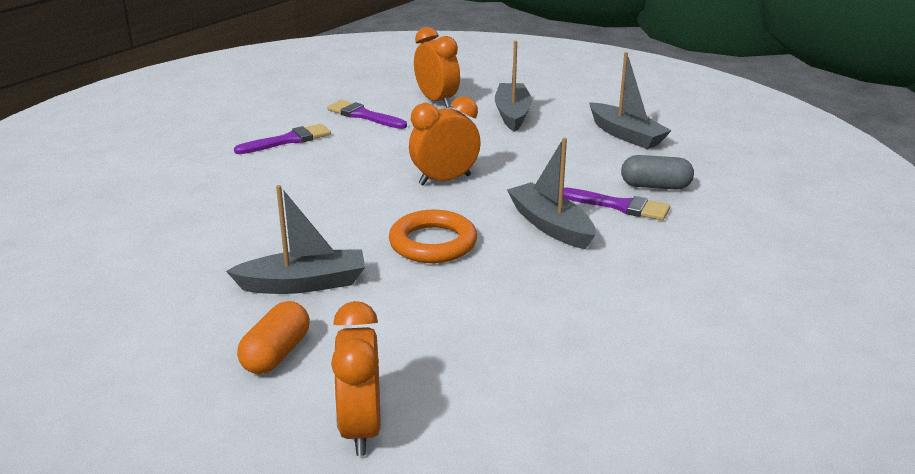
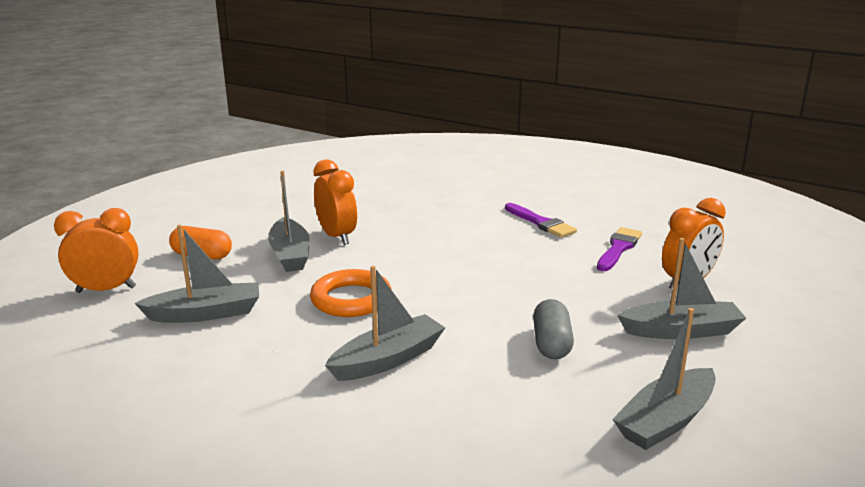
camera: 85 degrees right, 5 degrees down
(445, 180) = (480, 298): orange clock -> orange clock (337, 236)
(448, 333) = (205, 314): none -> grey boat
(619, 206) = (441, 407): purple brush -> none
(655, 186) = (503, 439): grey capsule -> grey capsule (551, 343)

